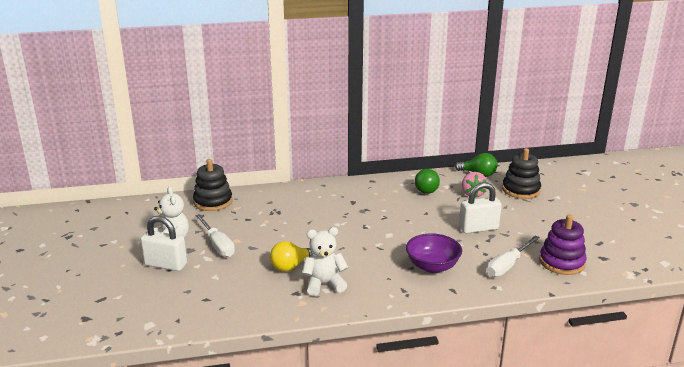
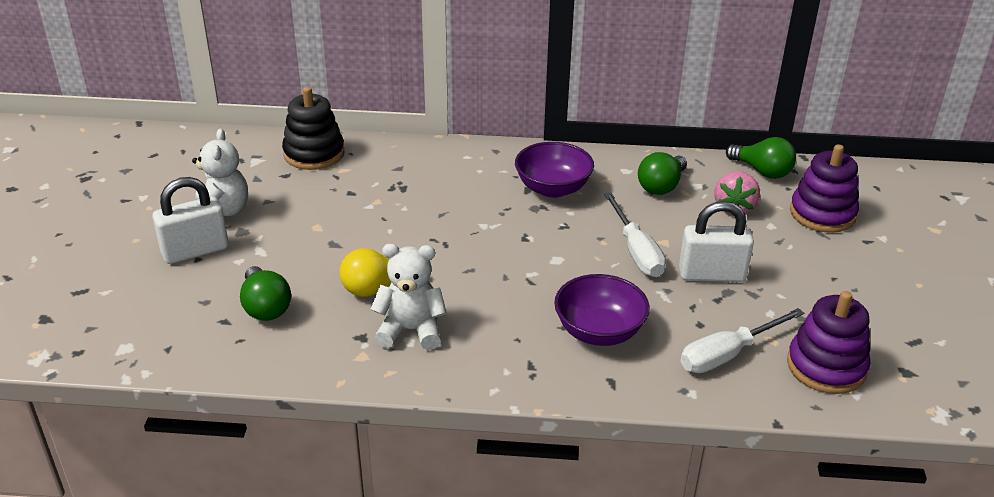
camera: 15 degrees right, 10 degrees up
(166, 265) = (195, 251): white padlock -> white padlock turned 60 degrees counterclockwise
(217, 245) = (285, 230): white screwdriver -> white screwdriver (636, 251)
(228, 287) = (265, 307): none -> green light bulb
(367, 199) = (553, 188): none -> purple bowl
(521, 190) = (822, 214): black stacking toy -> purple stacking toy

